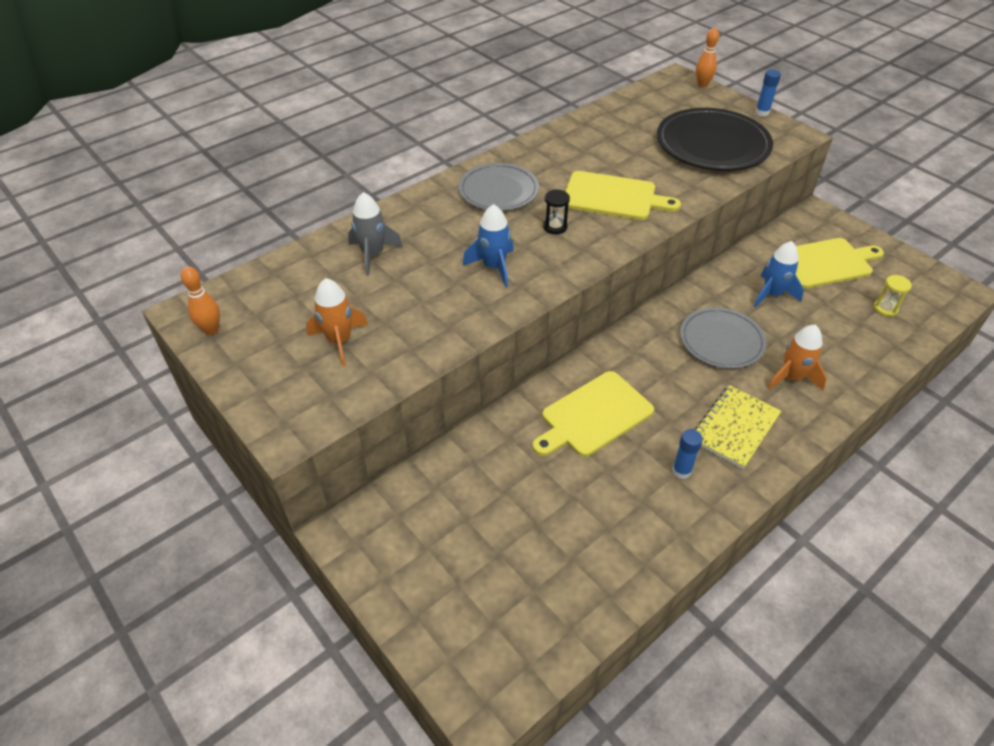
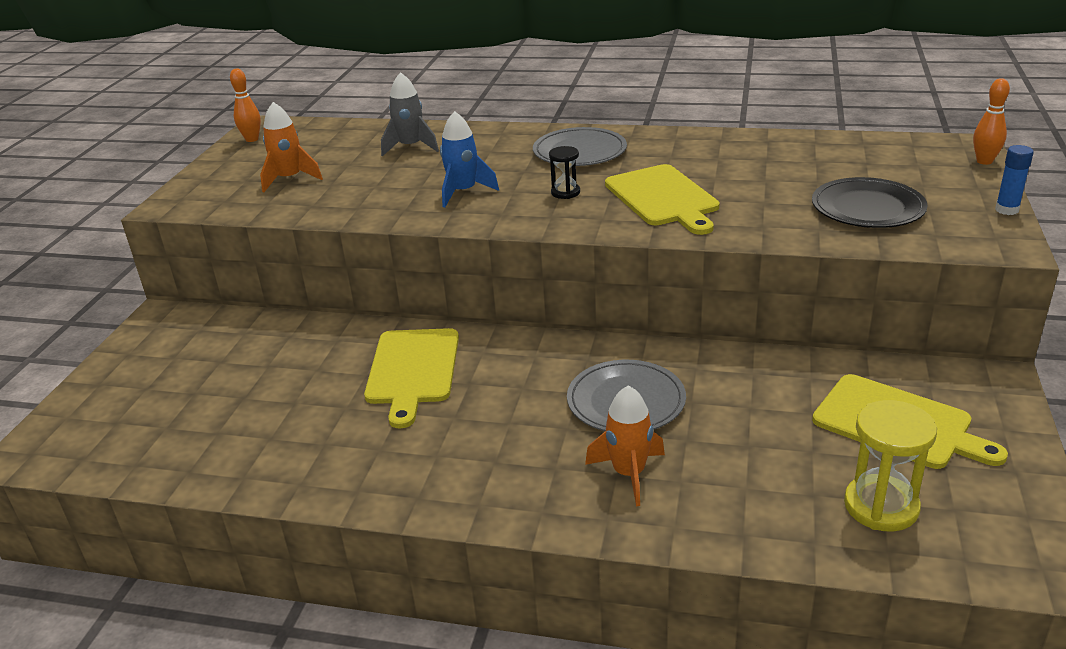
camera: 55 degrees right, 15 degrees down
(593, 415) = (412, 370): yellow cutting board -> yellow cutting board turned 105 degrees counterclockwise
(681, 471) = (390, 451): blue glue stick -> none
(712, 144) = (867, 208): black plate -> black plate, size x0.66
(734, 427) = (493, 462): yellow notebook -> none
(772, 294) = (764, 405): blue rocket -> none
(885, 308) = (881, 506): yellow hourglass -> yellow hourglass, size x1.80

